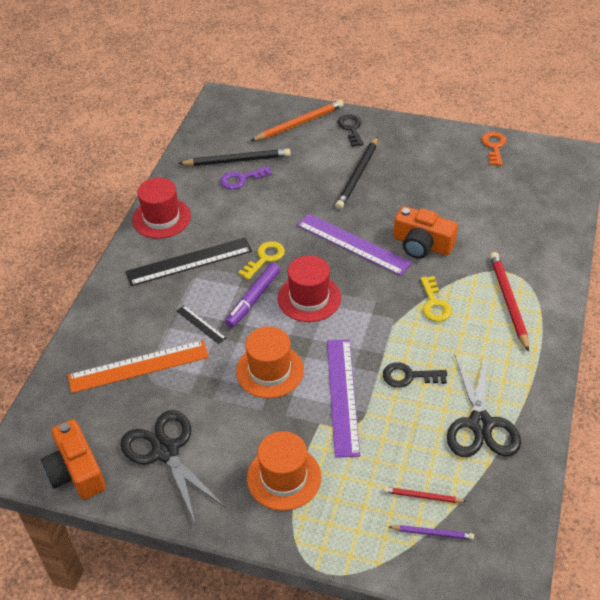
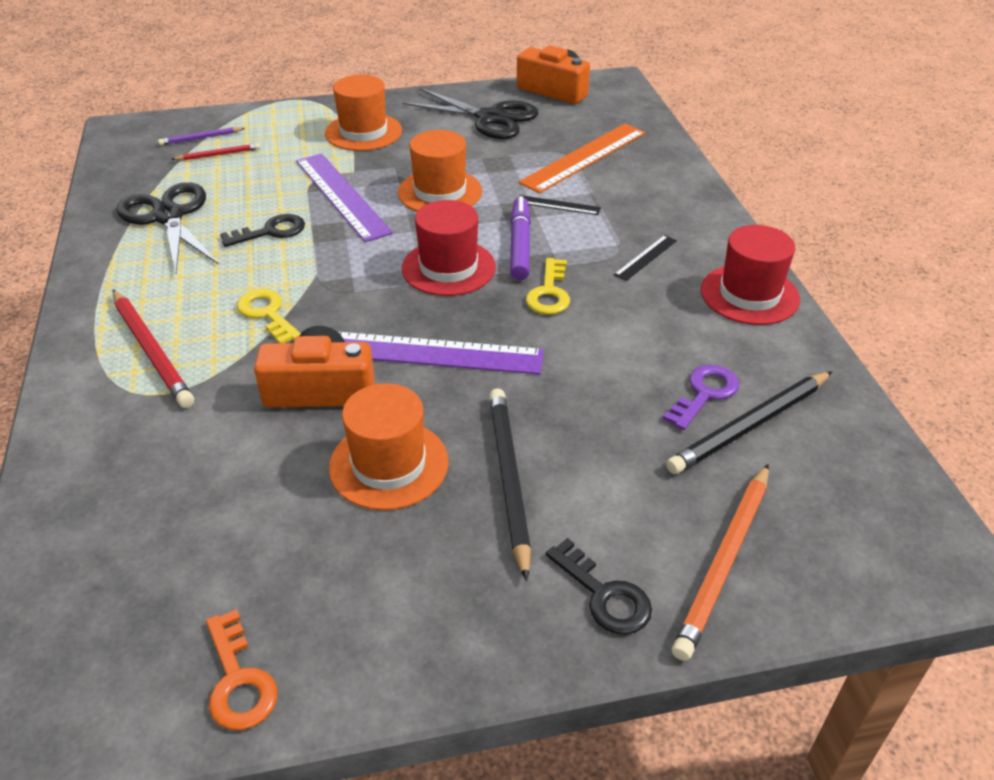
camera: 150 degrees right, 5 degrees down
(189, 261) = (645, 257): black ruler -> black ruler, size x0.47
(406, 198) = (389, 464): none -> orange hat

